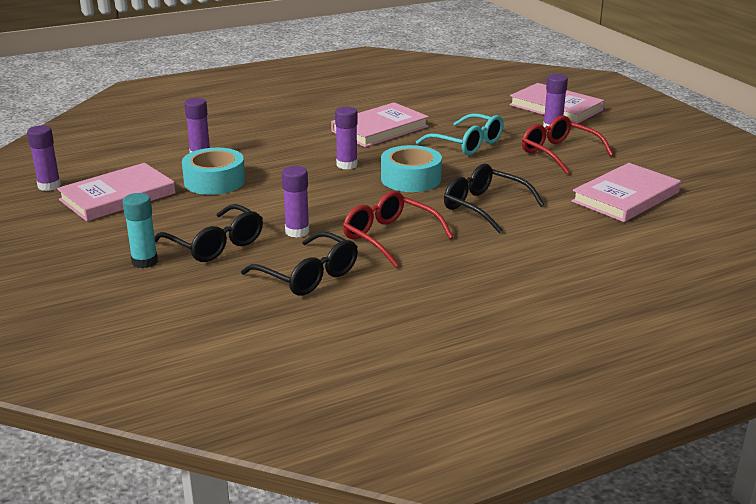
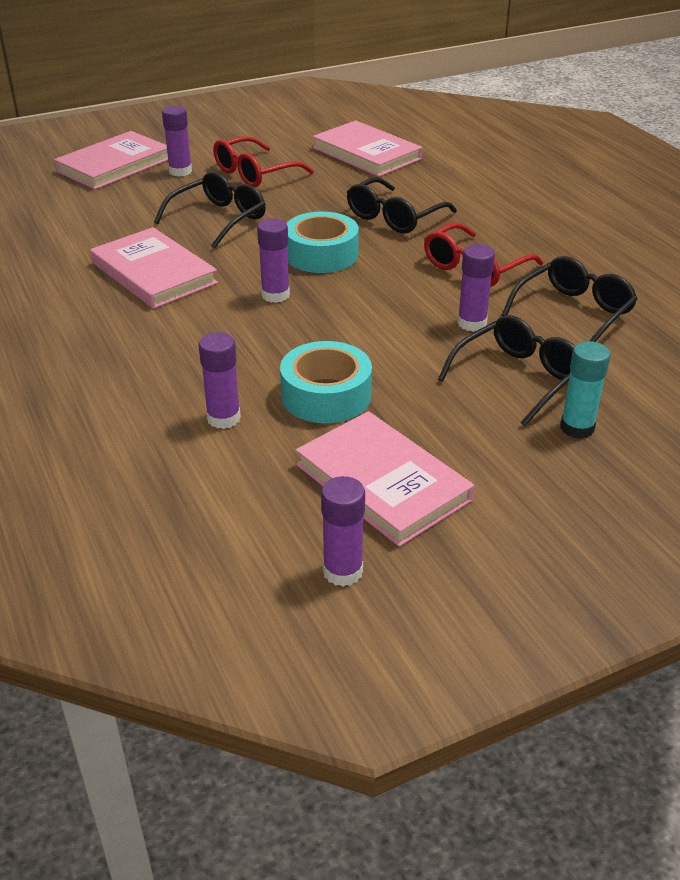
camera: 90 degrees left, 10 degrees up
(467, 144) = (219, 219): turquoise glasses -> black glasses

